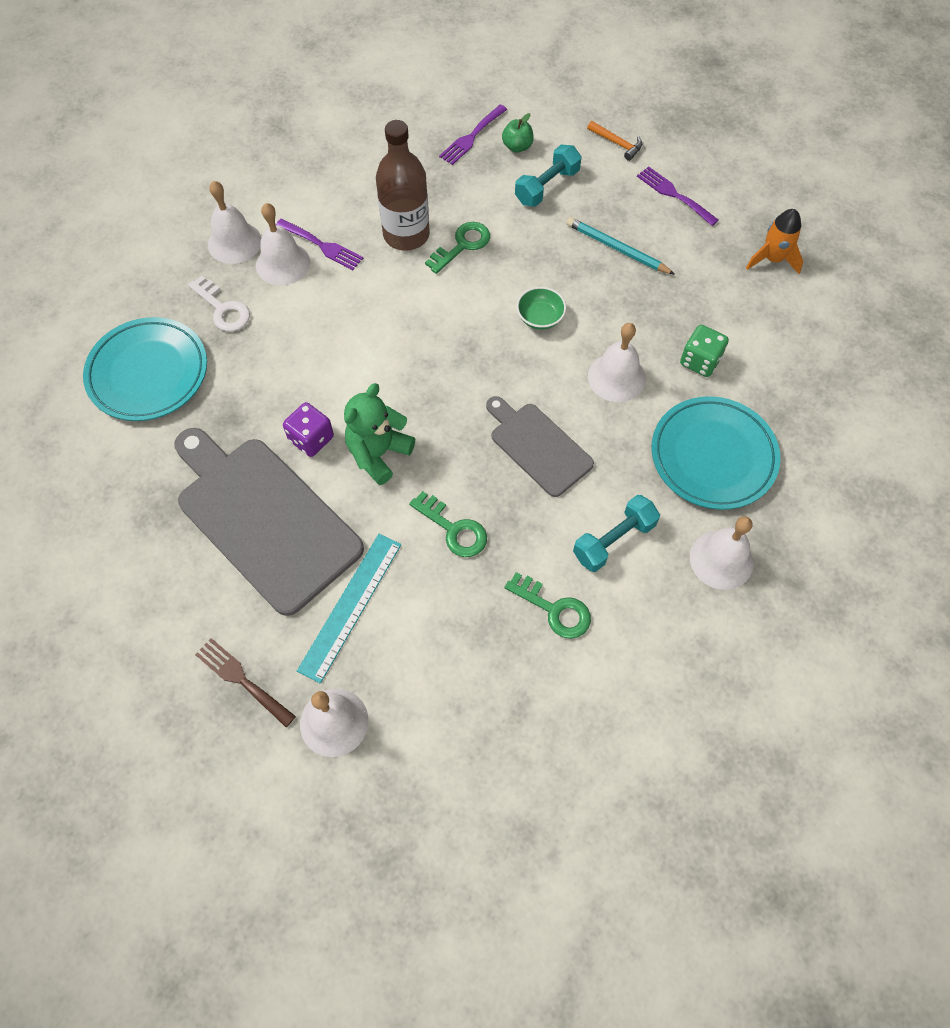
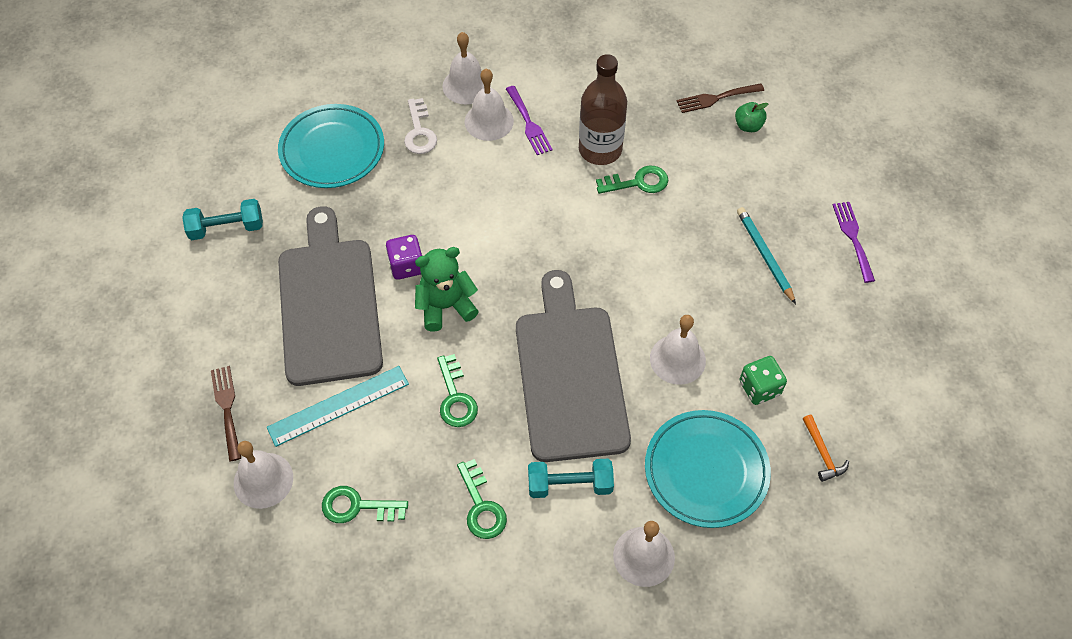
camera: 35 degrees right, 5 degrees down
(444, 685) = (357, 506): none -> green key
(471, 137) = (716, 98): purple fork -> brown fork
(538, 447) = (569, 375): grey cutting board -> grey cutting board, size x1.77
(540, 318) = (654, 275): green bowl -> none
(547, 186) = (746, 172): turquoise dumbbell -> turquoise dumbbell (226, 228)
(617, 143) = (838, 168): orange hammer -> orange hammer (822, 453)
(772, 259) = (897, 341): orange rocket -> none

